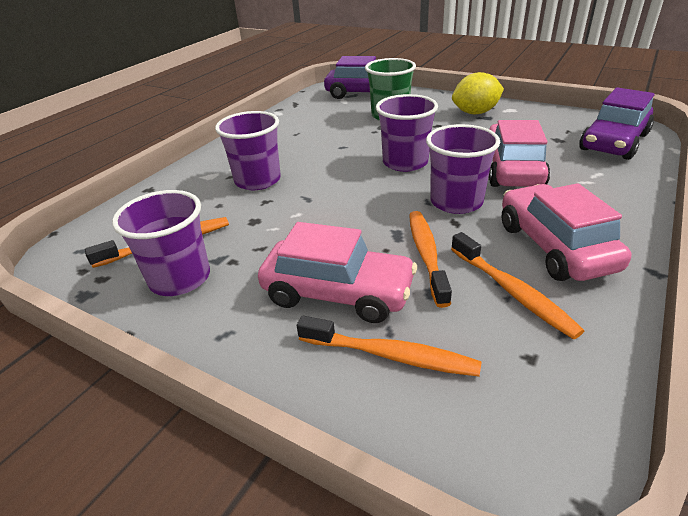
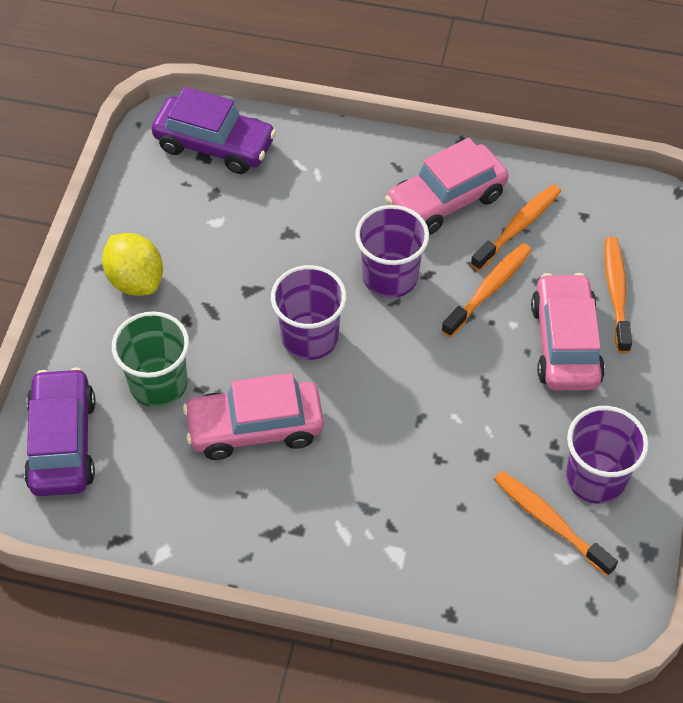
camera: 110 degrees left, 20 degrees up
(257, 180) = (394, 487): purple cup -> none
(426, 255) = (489, 289): orange toothbrush -> orange toothbrush turned 150 degrees clockwise
(512, 169) = (304, 234): pink car -> pink car (255, 428)

